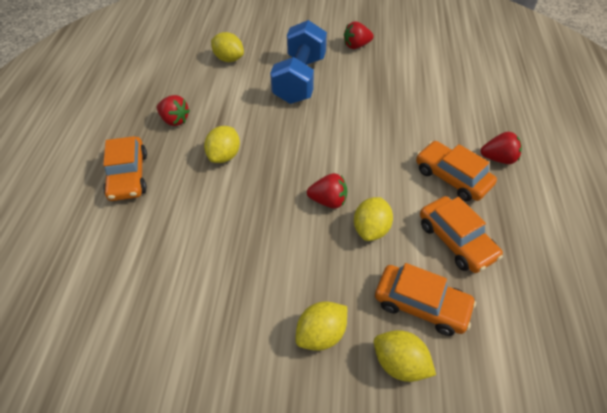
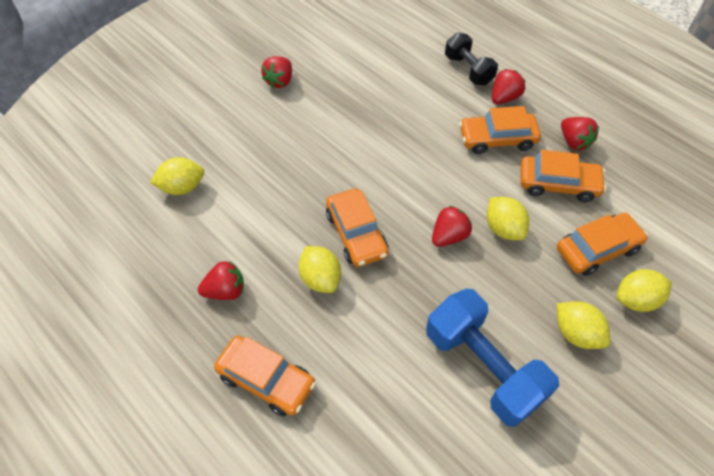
camera: 50 degrees left, 5 degrees up
(277, 152) = (356, 234): none -> orange car
(299, 79) = (278, 153): blue dumbbell -> blue dumbbell (483, 367)
(321, 334) = (576, 333): yellow lemon -> yellow lemon turned 45 degrees counterclockwise
(495, 123) = (468, 70): none -> black dumbbell
(514, 227) = (574, 142): none -> red strawberry

